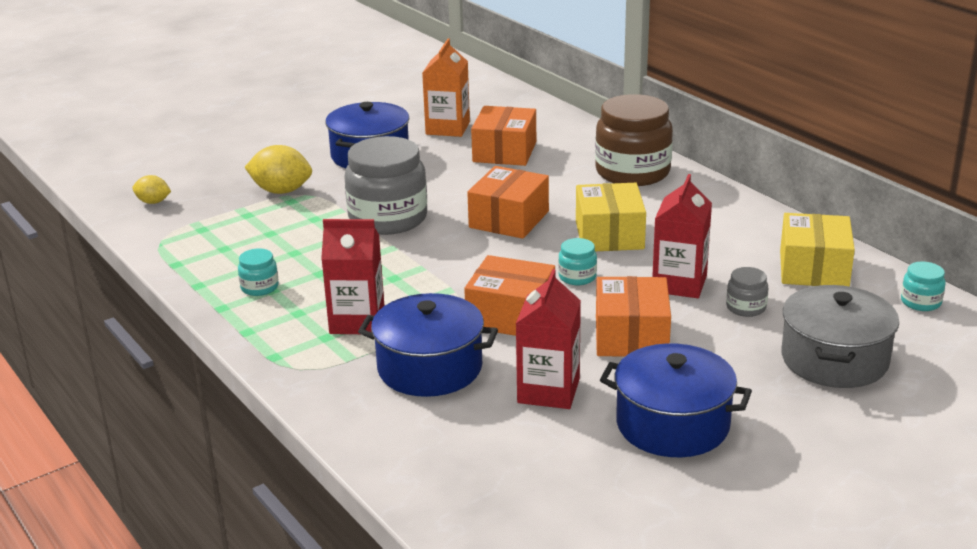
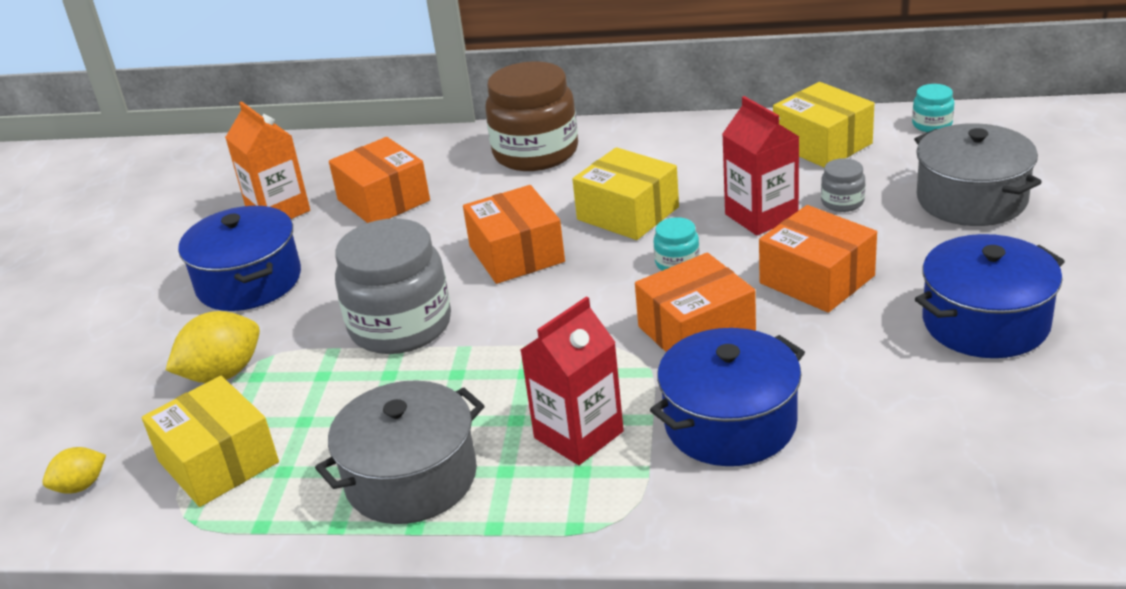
camera: 45 degrees left, 5 degrees up
(211, 227) = (218, 462): none -> yellow box
(259, 287) = (411, 478): turquoise jar -> grey pot
(548, 391) = (856, 367): red carton -> none

